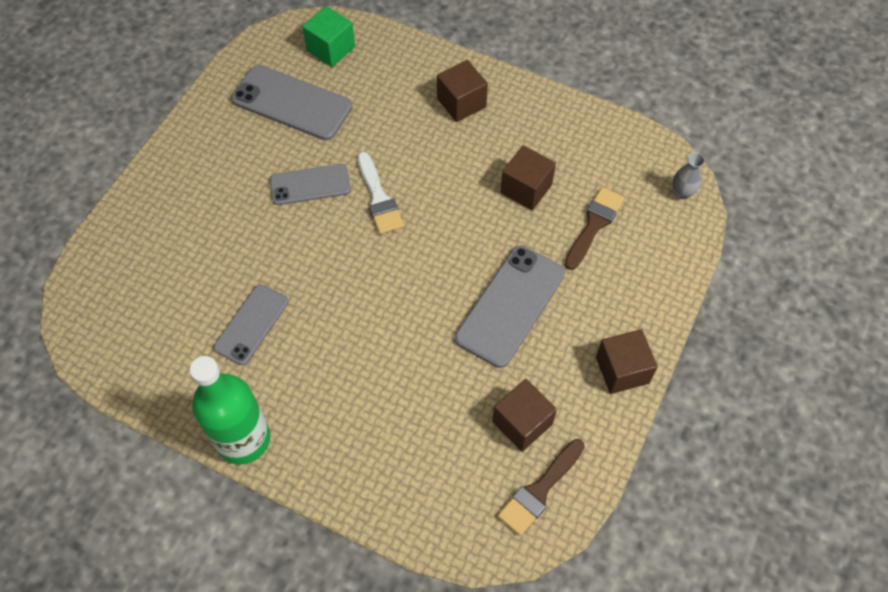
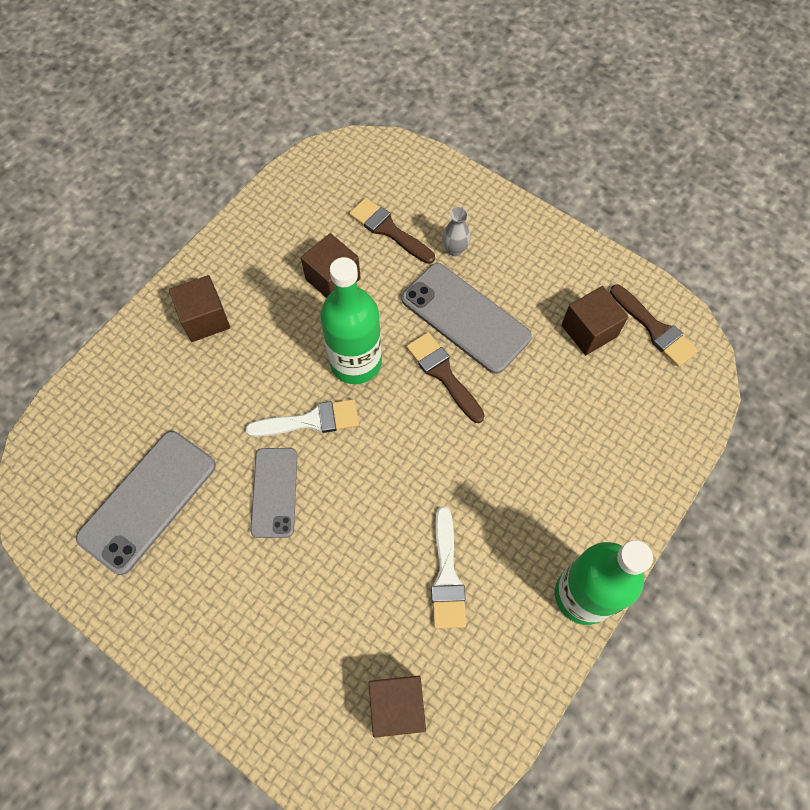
camera: 80 degrees left, 5 degrees up
(251, 324) = (447, 575): grey phone -> white brush
(331, 49) = (78, 446): green cube -> none
(443, 222) = (355, 362): none -> green bottle
(445, 295) = (443, 374): none -> brown brush
(622, 370) = (545, 241): brown cube -> brown cube (397, 707)
(682, 193) = (369, 153): grey vase -> grey vase (455, 249)

